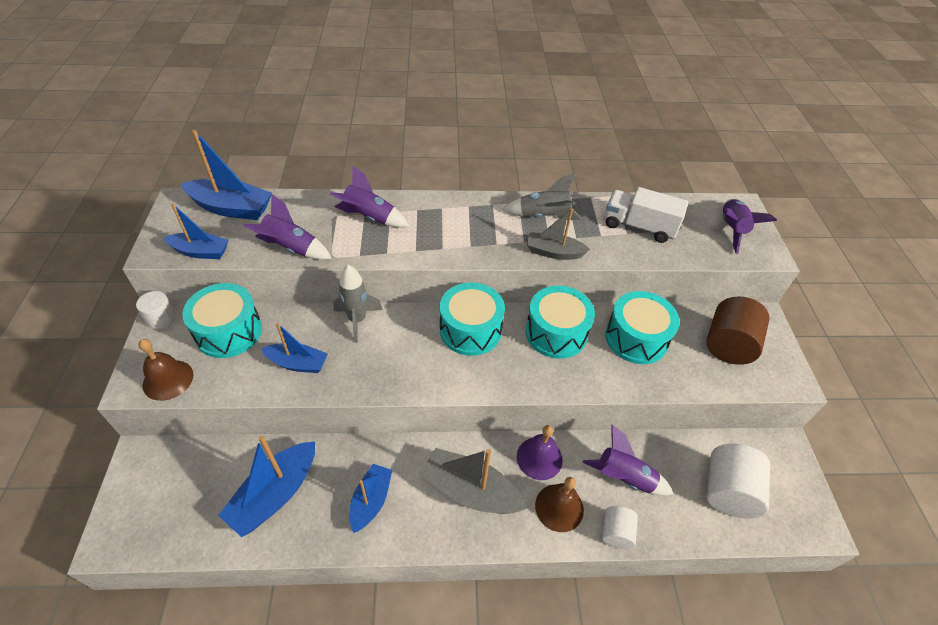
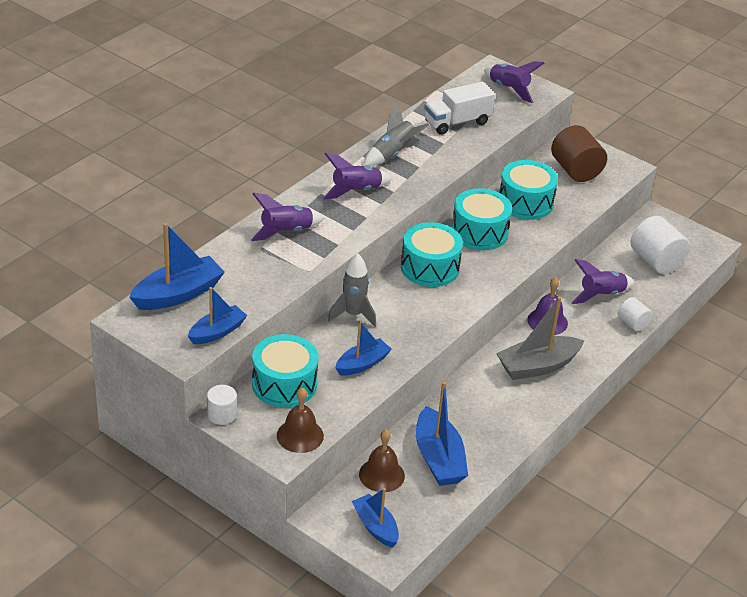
camera: 50 degrees left, 10 degrees down
(291, 248) = (273, 286): purple rocket -> purple rocket (356, 191)
(371, 501) = (495, 415): blue boat -> blue boat (375, 527)
(554, 252) = (434, 172): grey boat -> none
(559, 507) = (591, 335): brown bell -> brown bell (381, 475)

